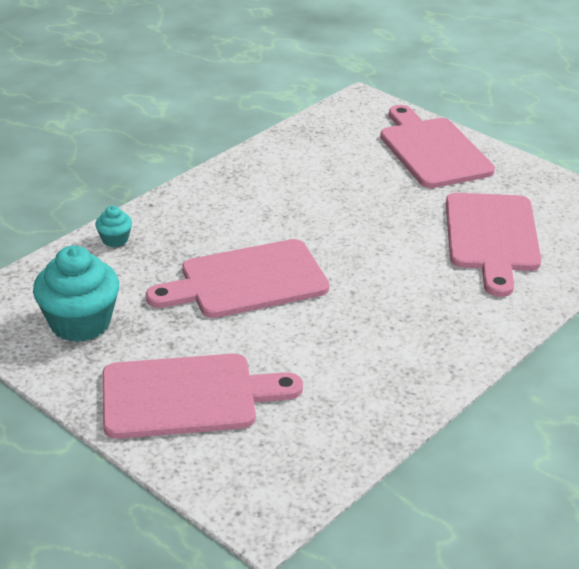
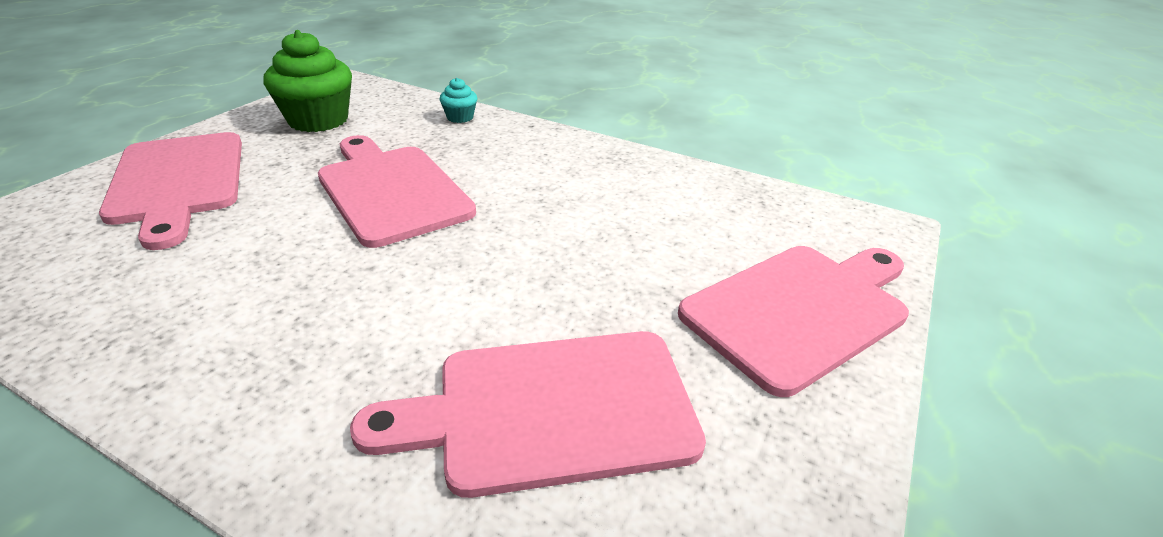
camera: 75 degrees right, 0 degrees up
(80, 323) = (318, 120): turquoise cupcake -> green cupcake

